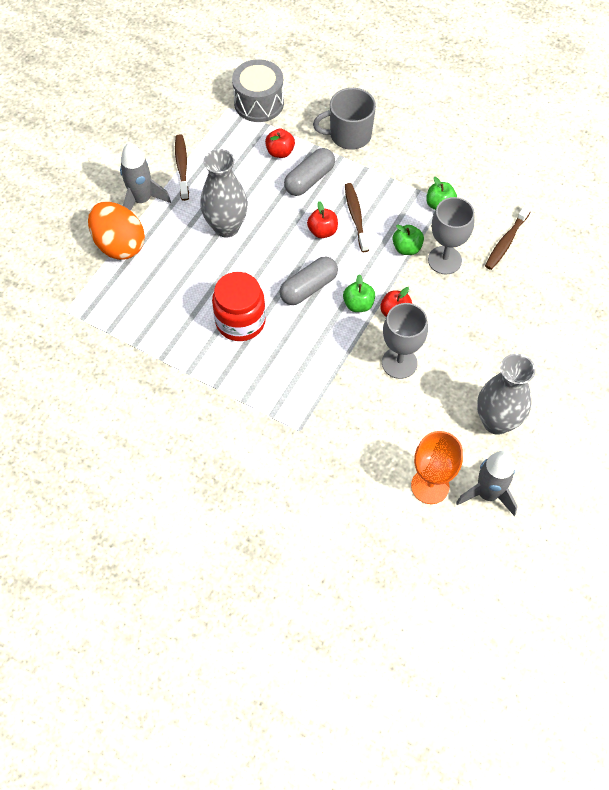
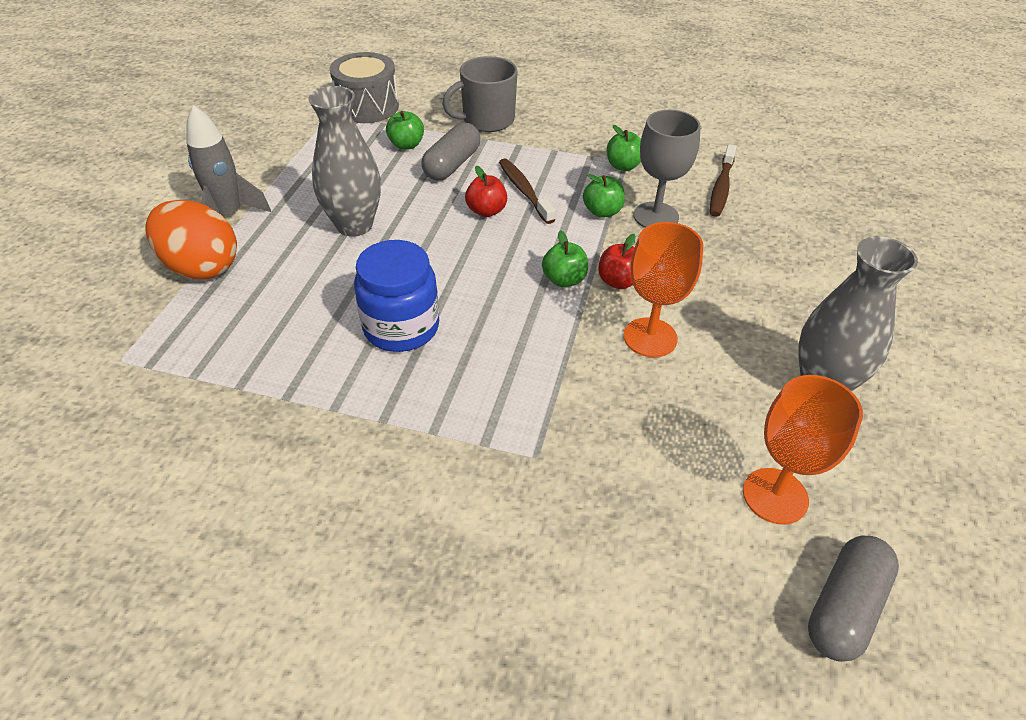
camera: 15 degrees left, 15 degrees down
(182, 166) = (280, 174): brown toothbrush -> none
(240, 321) = (401, 327): red jar -> blue jar
(280, 152) = (406, 145): red apple -> green apple
(308, 288) = (488, 272): grey capsule -> grey capsule (844, 607)
(399, 363) = (650, 337): grey goblet -> orange goblet
(487, 494) = (867, 488): grey rocket -> none

